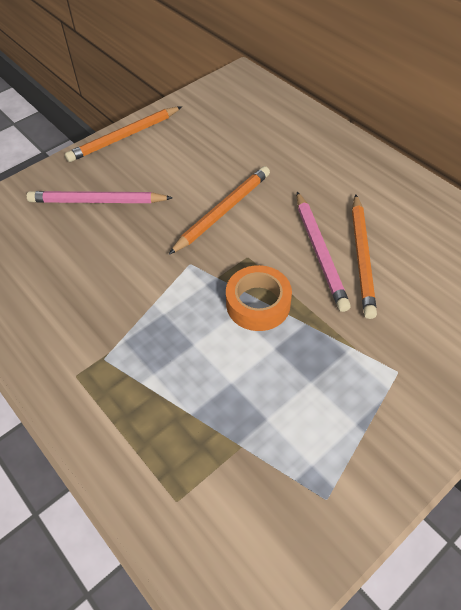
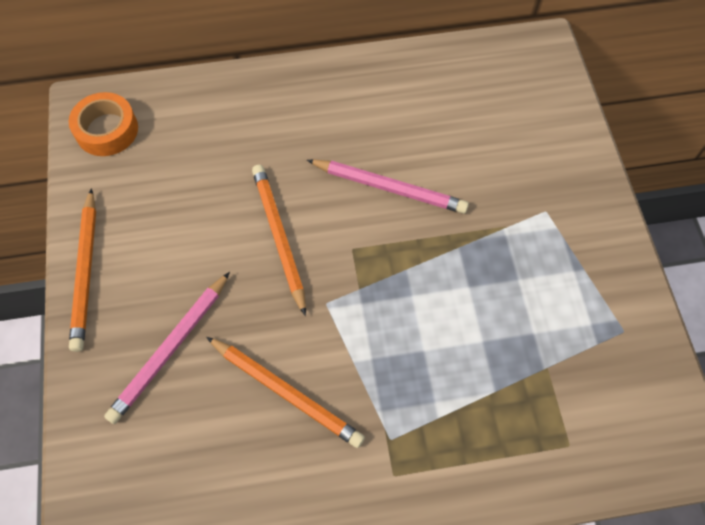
camera: 60 degrees left, 10 degrees up
(258, 304) = (413, 272): orange tape -> orange tape (107, 130)
(361, 257) = (417, 160): orange pencil -> orange pencil (286, 393)

